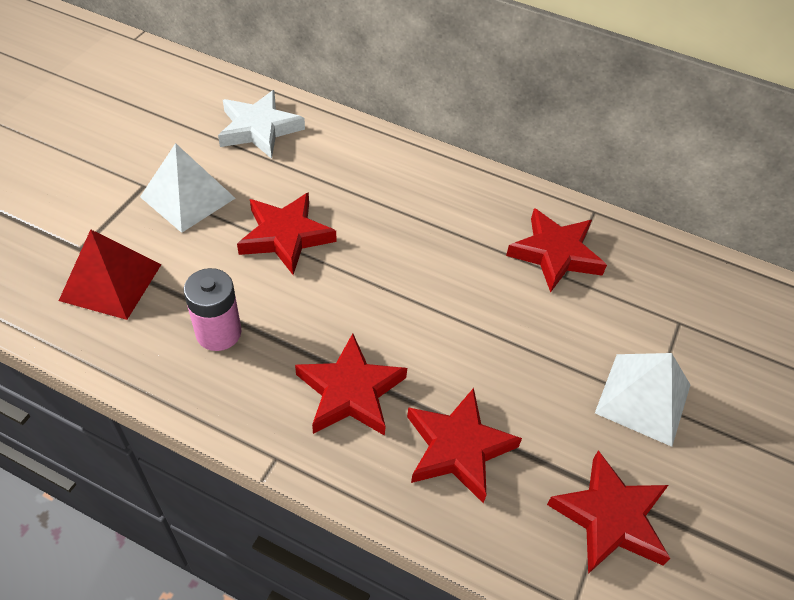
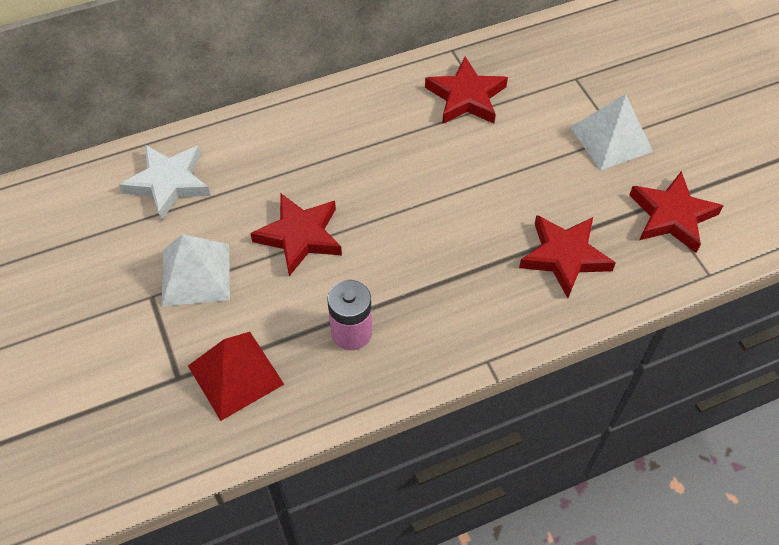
camera: 45 degrees left, 5 degrees up
(350, 391) = (472, 286): red star -> none

